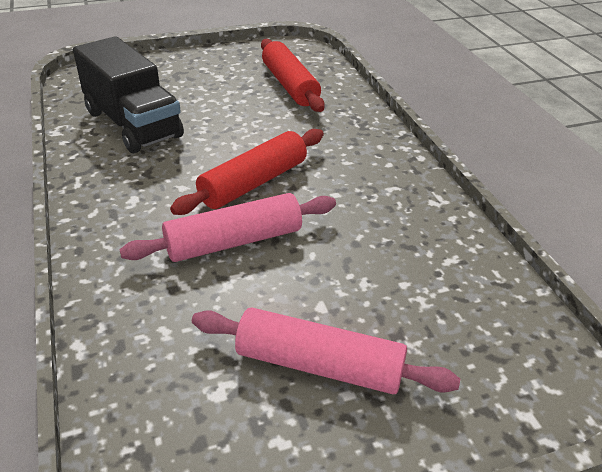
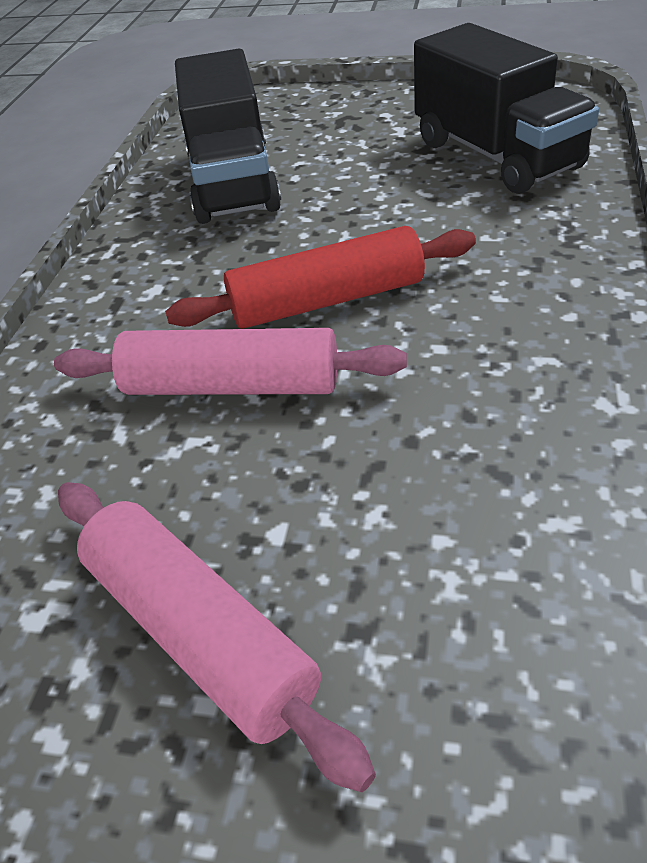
camera: 35 degrees right, 5 degrees up
(290, 85) = (496, 155): red rolling pin -> black truck

